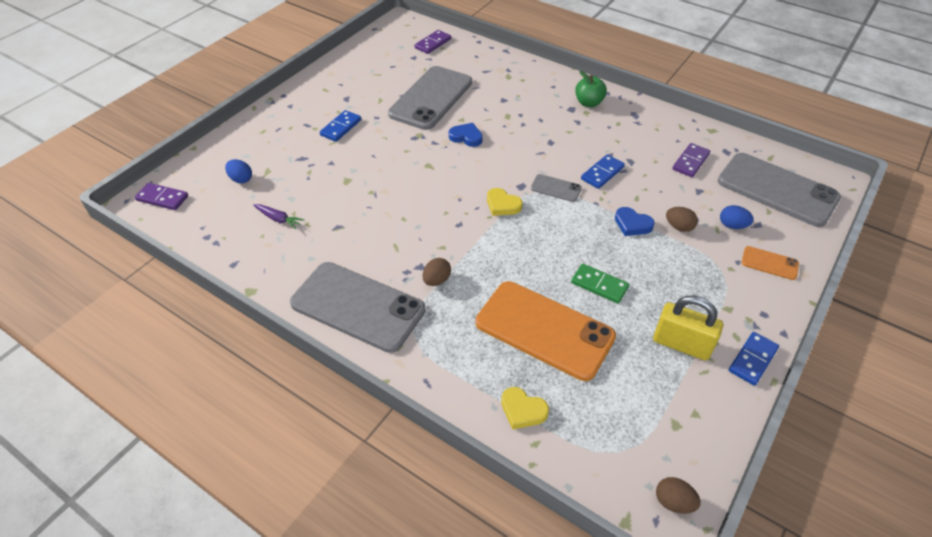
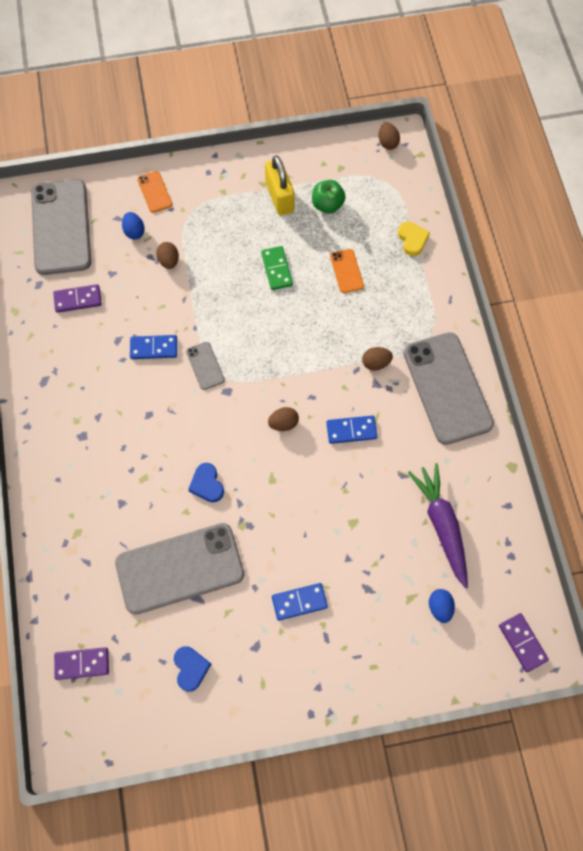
camera: 135 degrees left, 20 degrees up
(278, 219) = (442, 525): purple carrot -> purple carrot, size x2.07
(459, 196) = (283, 423): none -> brown egg
(502, 205) = (261, 386): yellow heart -> none
(544, 330) = (346, 271): orange phone -> orange phone, size x0.44
(588, 103) = (59, 429): green apple -> green apple (327, 205)
(632, 224) = (195, 290): blue heart -> blue heart (191, 668)
(753, 360) = (254, 159): blue domino -> blue domino (351, 430)

